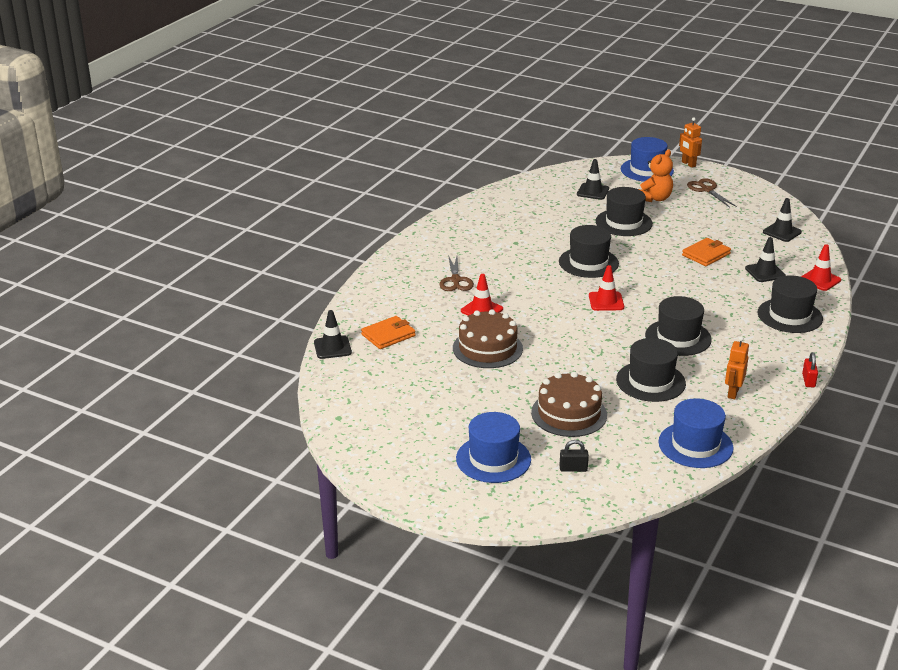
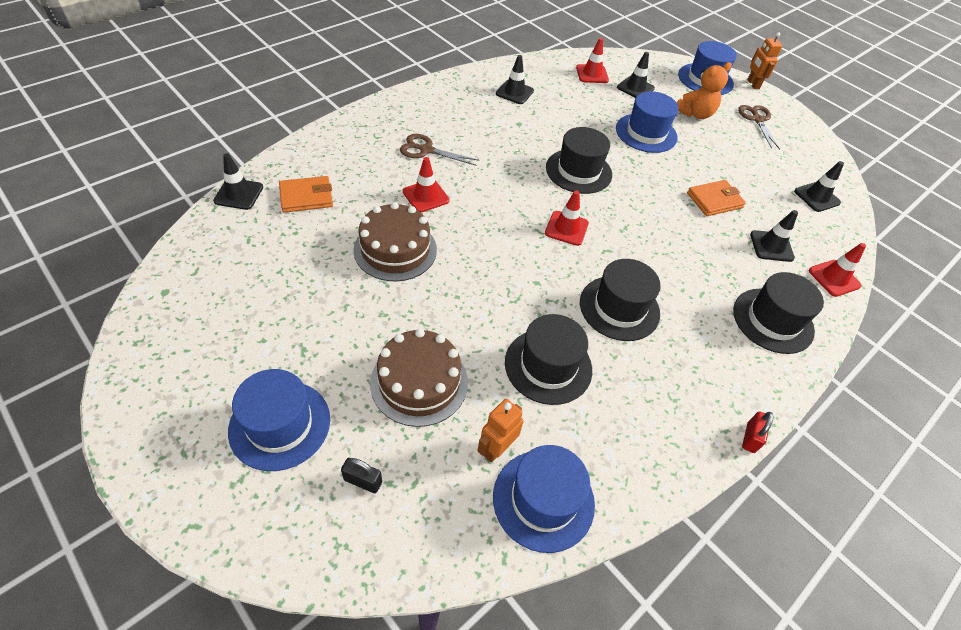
camera: 15 degrees right, 20 degrees up
(455, 280) = (426, 150): brown scissors -> brown scissors turned 90 degrees clockwise
(494, 221) = (514, 92): none -> black traffic cone
(549, 190) = (592, 74): none -> red traffic cone
(624, 222) = (646, 133): black hat -> blue hat
(732, 393) = (640, 422): orange robot -> orange robot (496, 448)

